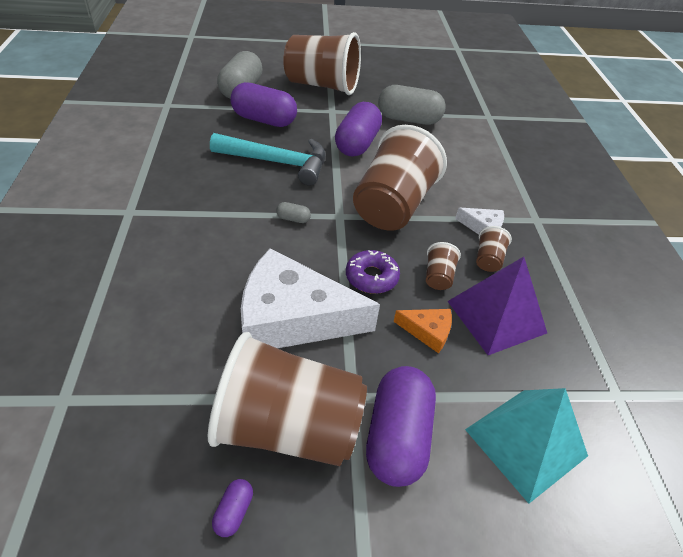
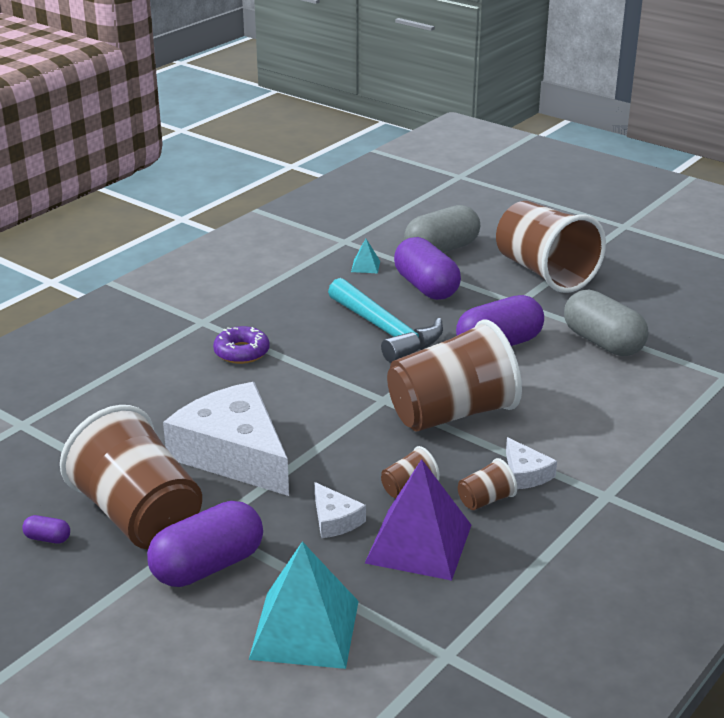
camera: 45 degrees right, 15 degrees down
(205, 119) = (365, 266): none -> turquoise pyramid
(234, 512) = (47, 538): purple capsule -> purple capsule turned 45 degrees clockwise
(293, 219) = (335, 384): grey capsule -> none
(371, 277) = (343, 459): purple donut -> purple donut (241, 352)
(427, 331) = (334, 520): orange cheese -> white cheese

